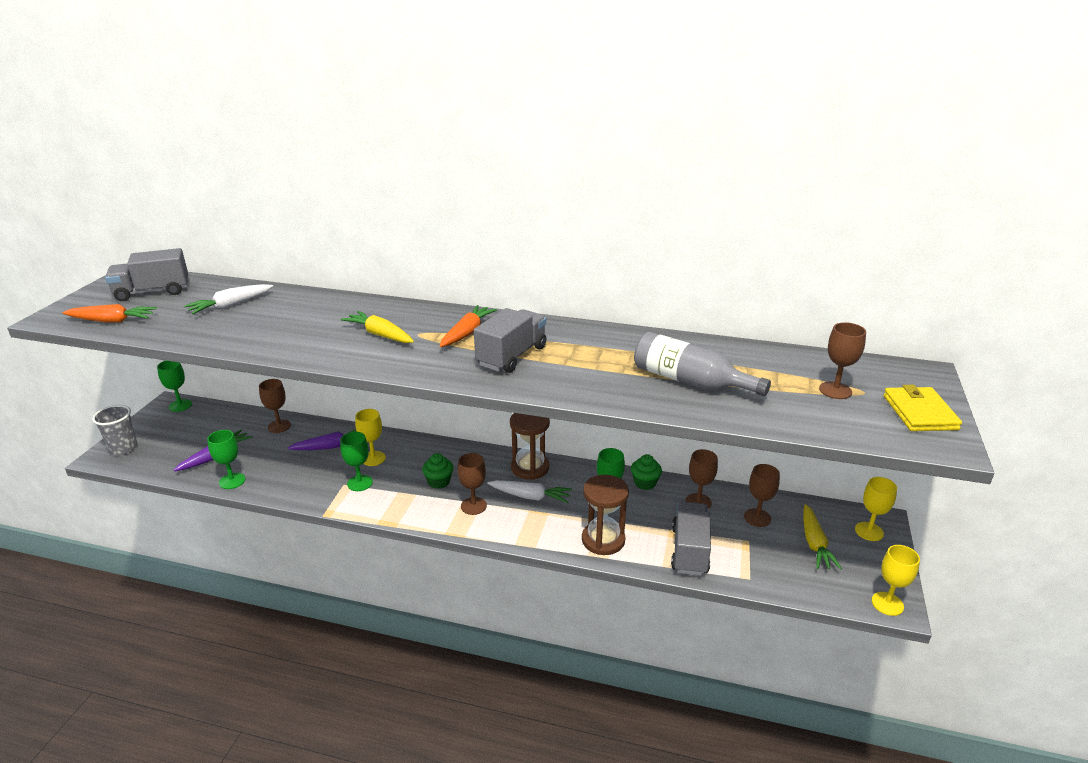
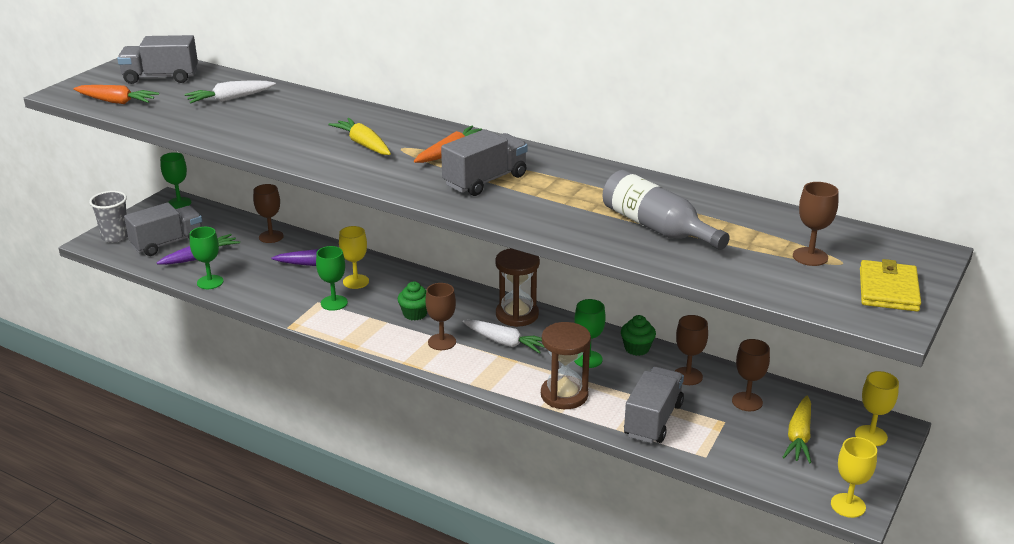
camera: 15 degrees right, 0 degrees up
(179, 447) = (167, 243): none -> grey truck

